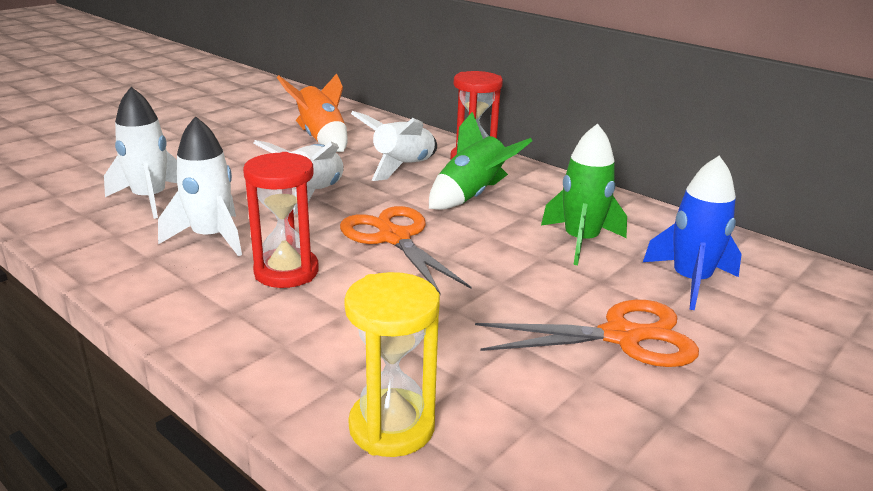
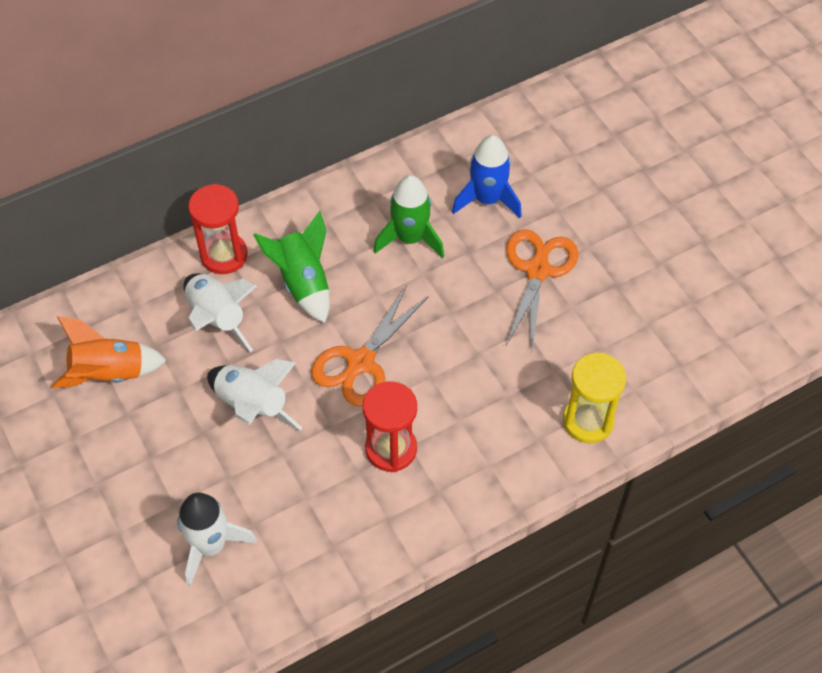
camera: 70 degrees left, 30 degrees up
(211, 237) = (312, 498): white rocket -> none
(394, 238) = (361, 362): orange scissors -> orange scissors turned 45 degrees counterclockwise

